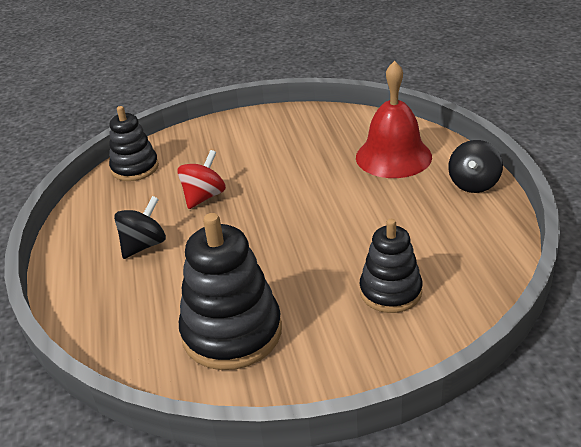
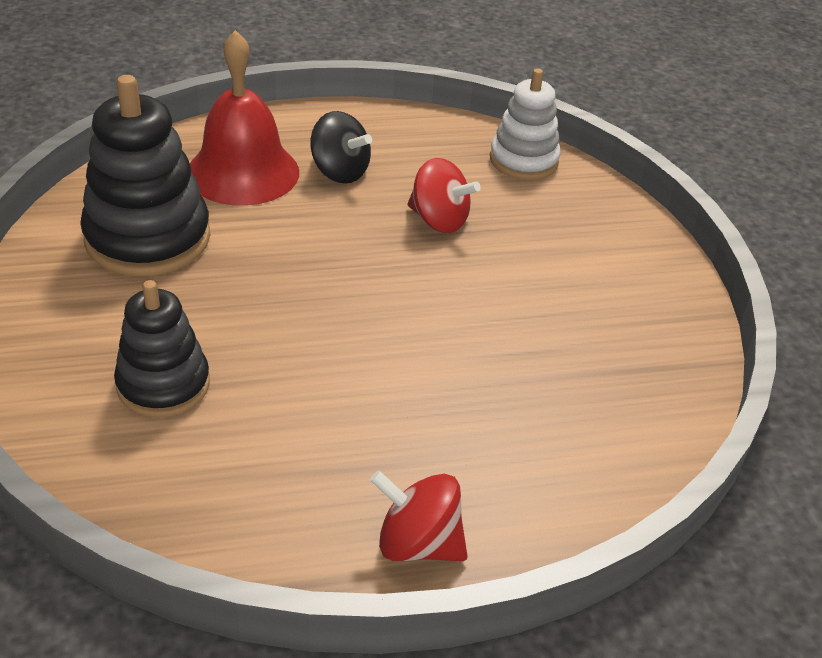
camera: 85 degrees right, 5 degrees up
(135, 168) = (523, 160): black stacking toy -> white stacking toy
(393, 156) = (528, 442): red bell -> red bell (243, 172)
(473, 184) = (418, 543): black spinning top -> red spinning top

